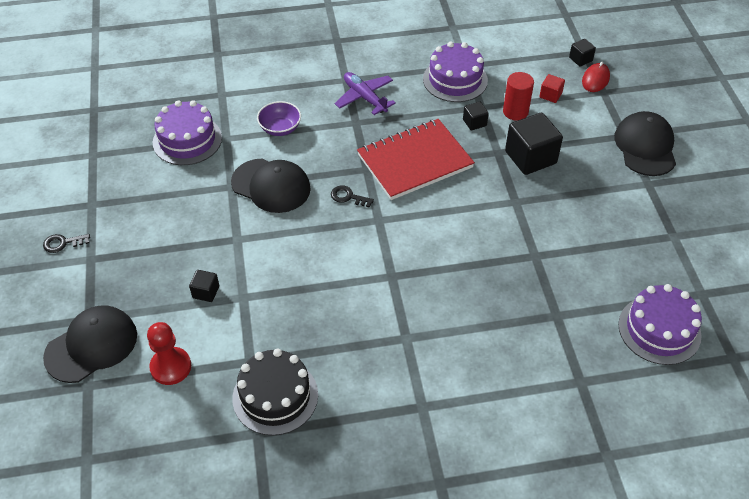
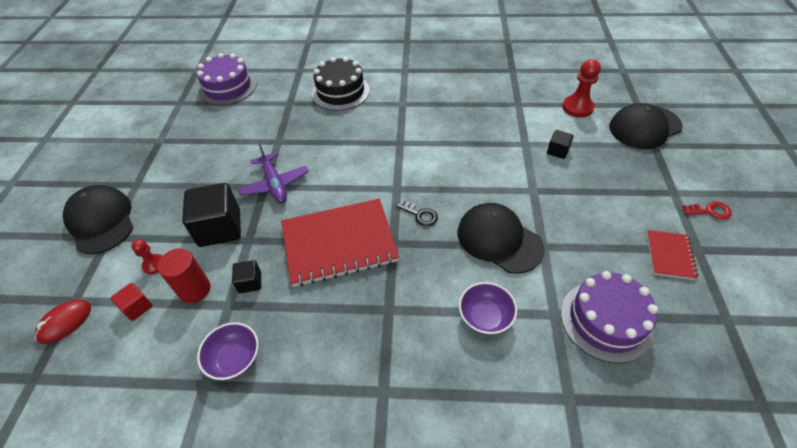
camera: 165 degrees left, 0 degrees up
(63, 243) = (710, 211): black key -> red key
(119, 195) = (670, 255): none -> red notebook
(275, 396) = (500, 84): black cake -> black cake (340, 92)
(365, 97) = (366, 350): purple plane -> purple plane (274, 184)
(455, 80) = (235, 359): purple cake -> purple bowl
(564, 122) = (154, 264): none -> red pawn
(580, 59) = (50, 363): black cube -> none
(645, 147) = (101, 221): black cap -> black cap turned 135 degrees clockwise

